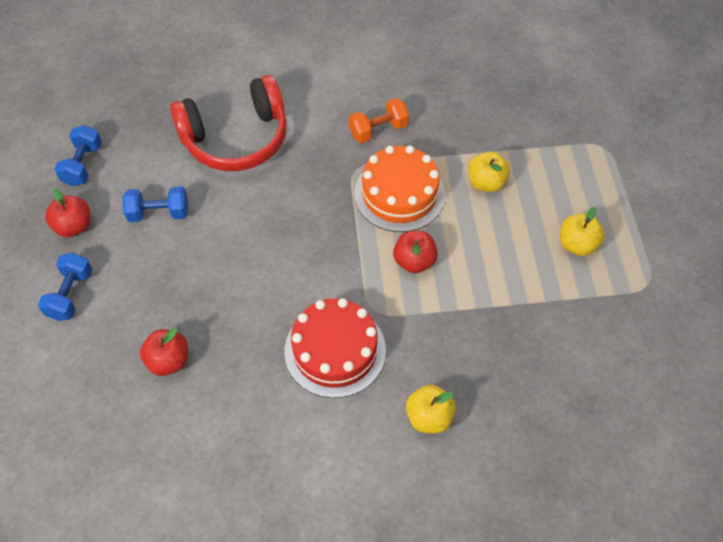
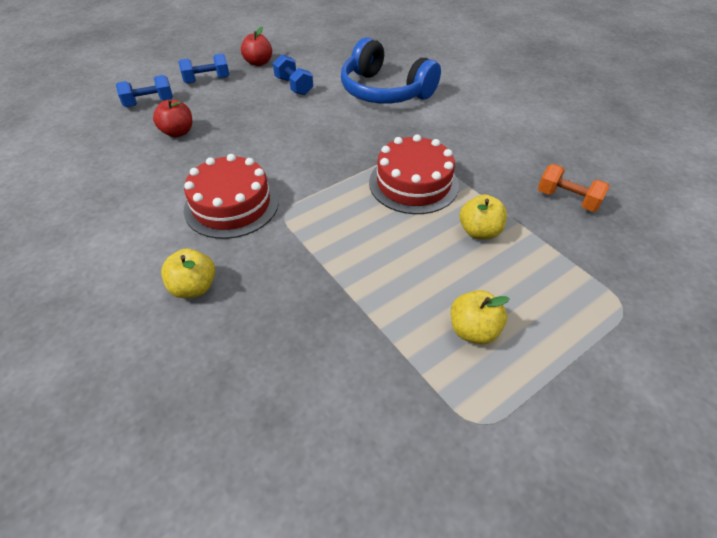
camera: 60 degrees right, 10 degrees down
(83, 165) = (307, 49): blue dumbbell -> blue dumbbell (149, 103)
(236, 138) = (384, 91): red headphones -> blue headphones
(378, 130) = (465, 149): orange dumbbell -> orange dumbbell (567, 199)
(399, 194) = (413, 183): orange cake -> red cake
(414, 261) = (352, 217): red apple -> none

